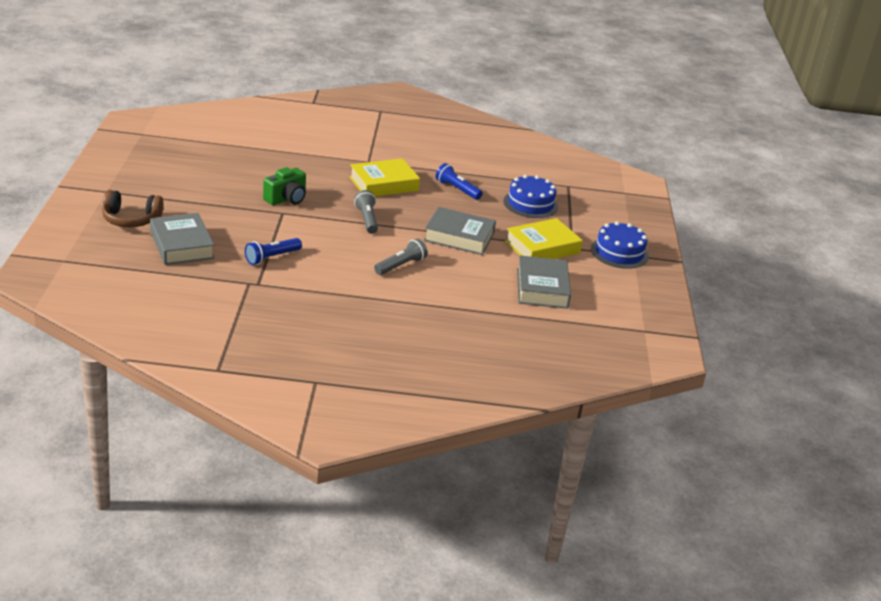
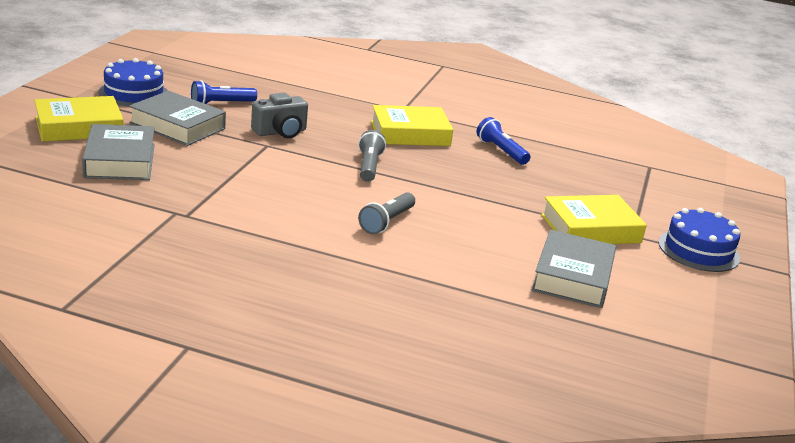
camera: 15 degrees right, 5 degrees down
(131, 219) = (79, 127): brown headphones -> yellow book
(271, 257) = (223, 189): blue flashlight -> blue flashlight (221, 104)
(286, 199) = (280, 132): green camera -> grey camera
(401, 266) = (387, 222): grey flashlight -> grey flashlight turned 150 degrees clockwise
(459, 237) = (481, 201): grey book -> grey book (177, 126)
(530, 204) = (592, 179): blue cake -> blue cake (133, 93)

